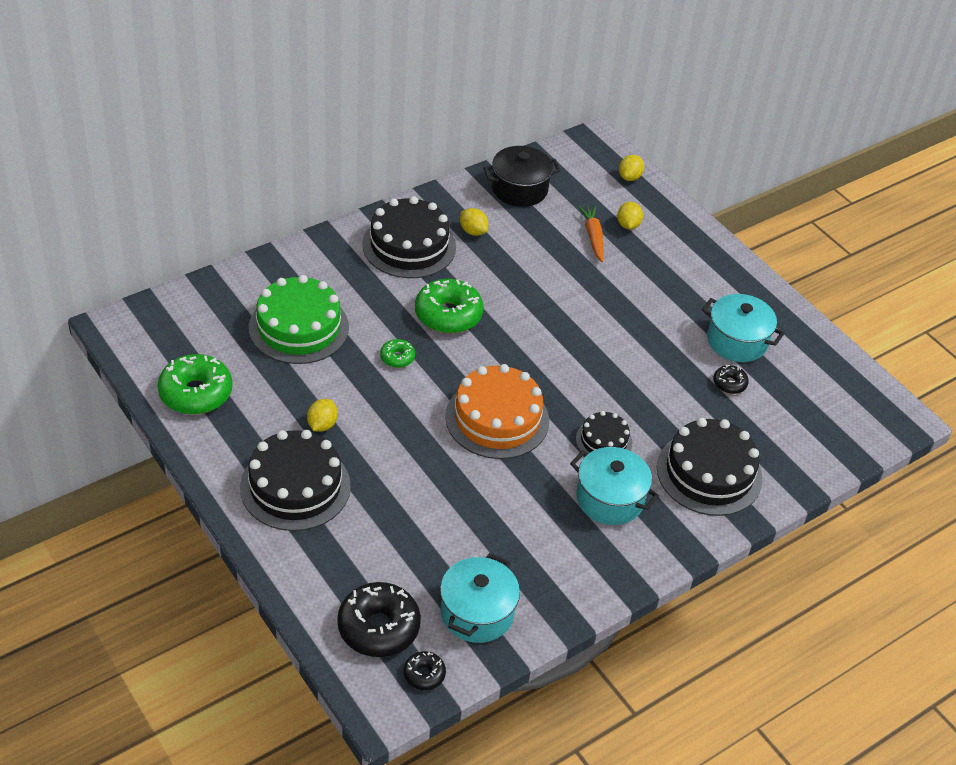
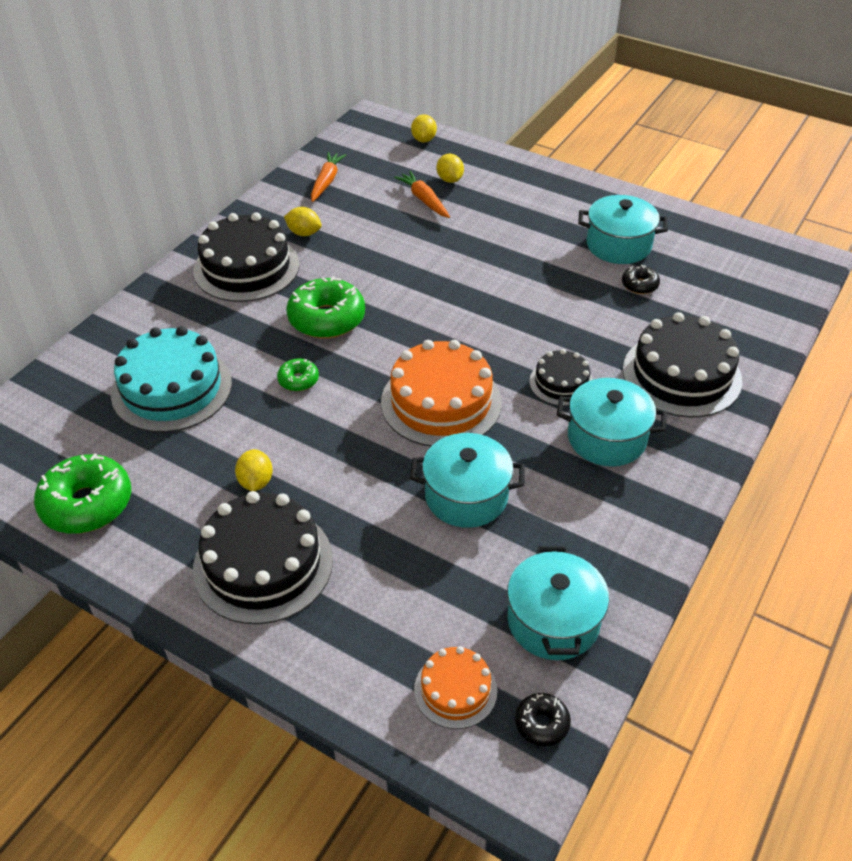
camera: 20 degrees left, 0 degrees up
(299, 327) = (172, 388): green cake -> turquoise cake
(378, 627) = (455, 690): black donut -> orange cake
(471, 498) = (466, 496): none -> turquoise pot
(519, 189) = (326, 181): black pot -> orange carrot

